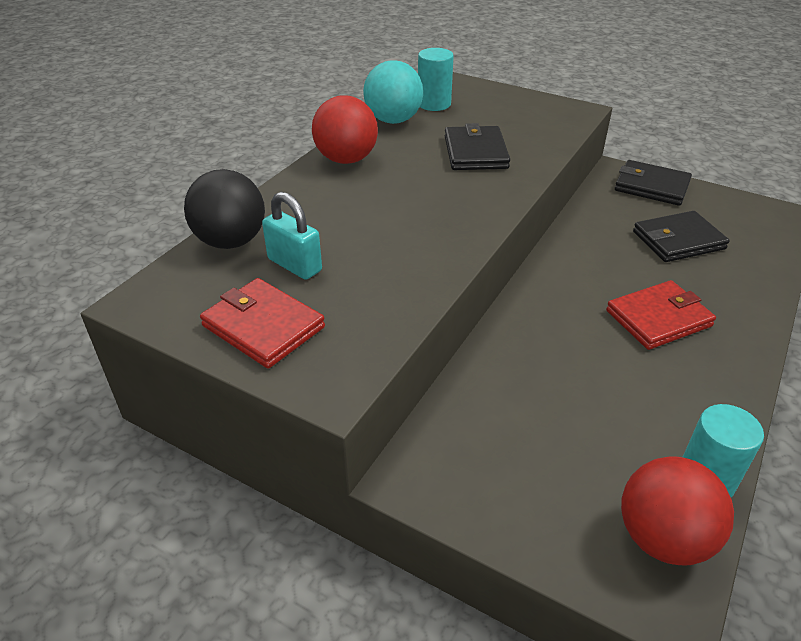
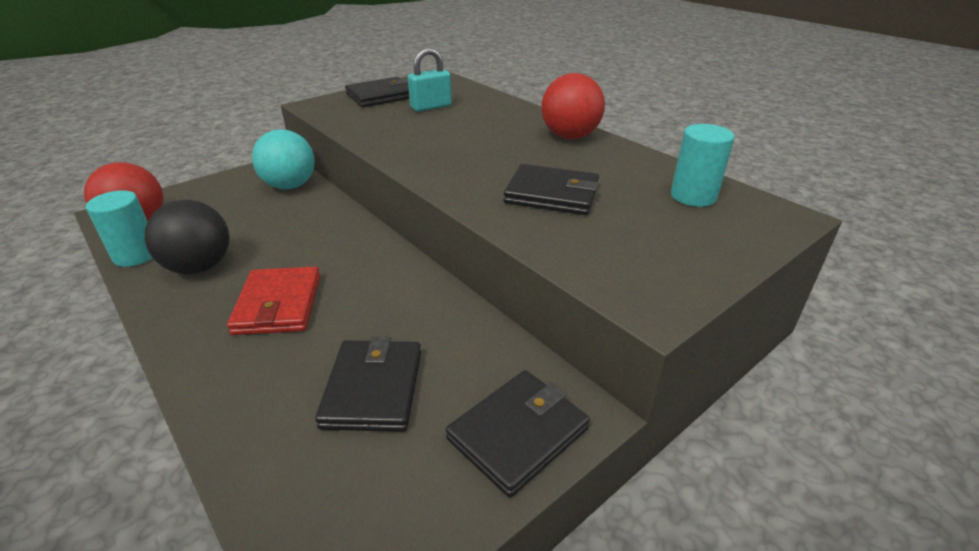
camera: 110 degrees right, 5 degrees down
(231, 241) = (474, 95): black ball -> black ball (200, 267)
(263, 327) = (381, 96): red wallet -> black wallet
(393, 120) = (649, 167): turquoise ball -> turquoise ball (290, 186)

